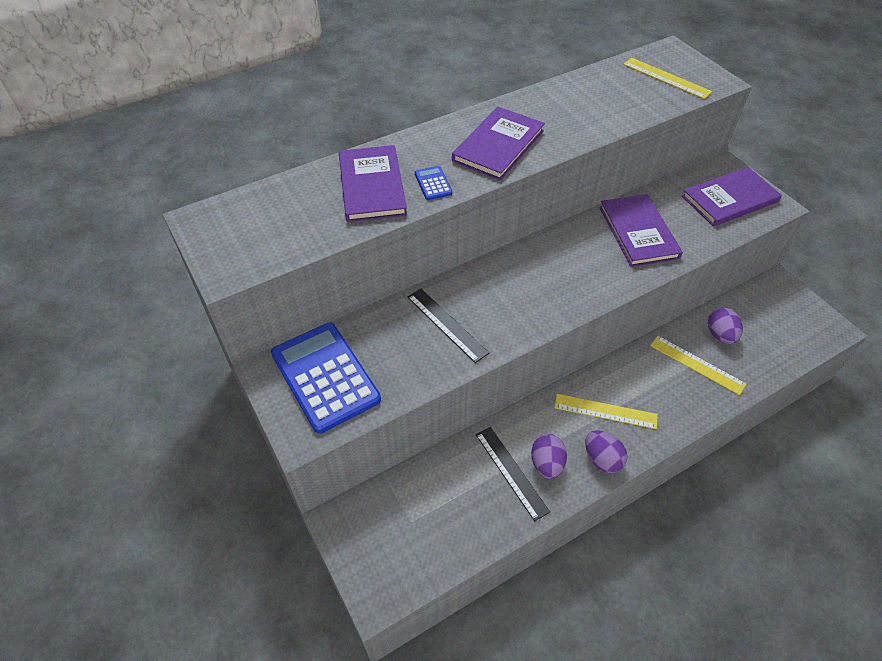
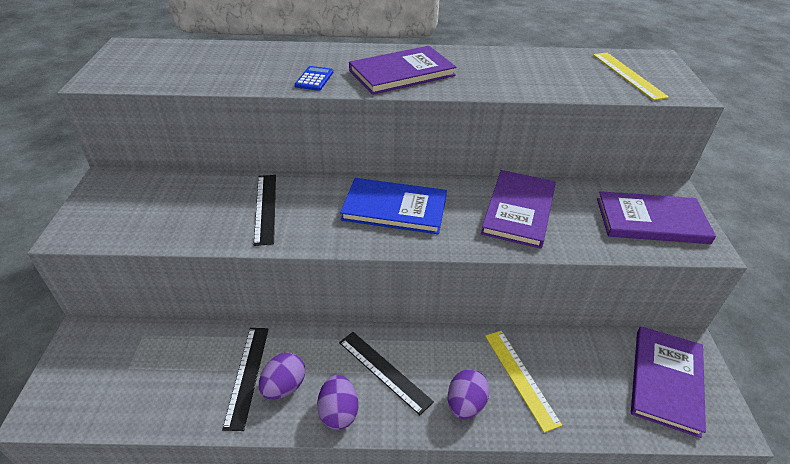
camera: 30 degrees right, 10 degrees down
(325, 377) = (134, 202): blue calculator -> none
(372, 186) = (266, 66): purple book -> purple book (666, 381)
(549, 274) = (394, 208): none -> blue book
(605, 411) = (384, 371): yellow ruler -> black ruler
(720, 335) = (573, 363): purple egg -> purple egg (465, 404)

